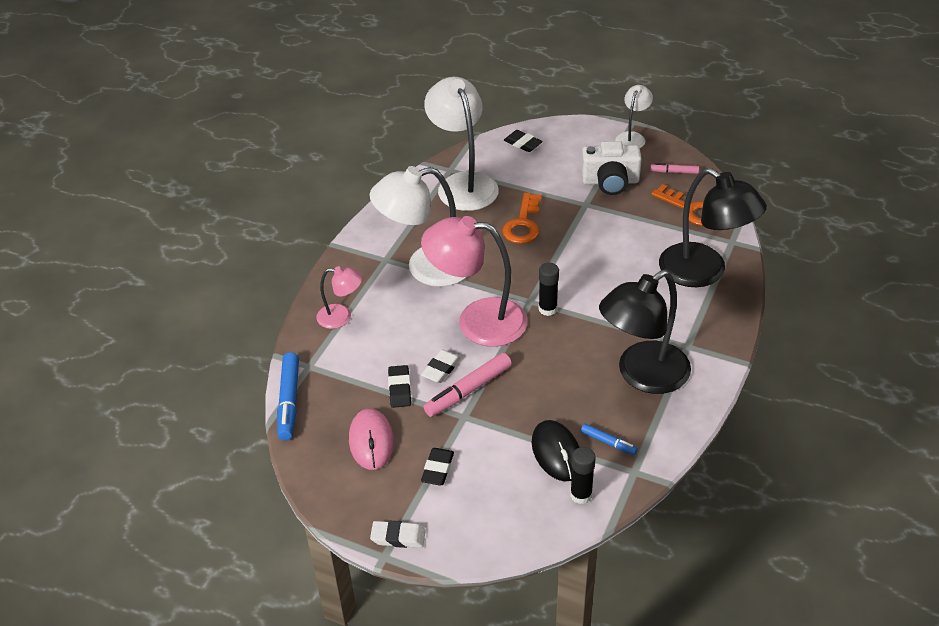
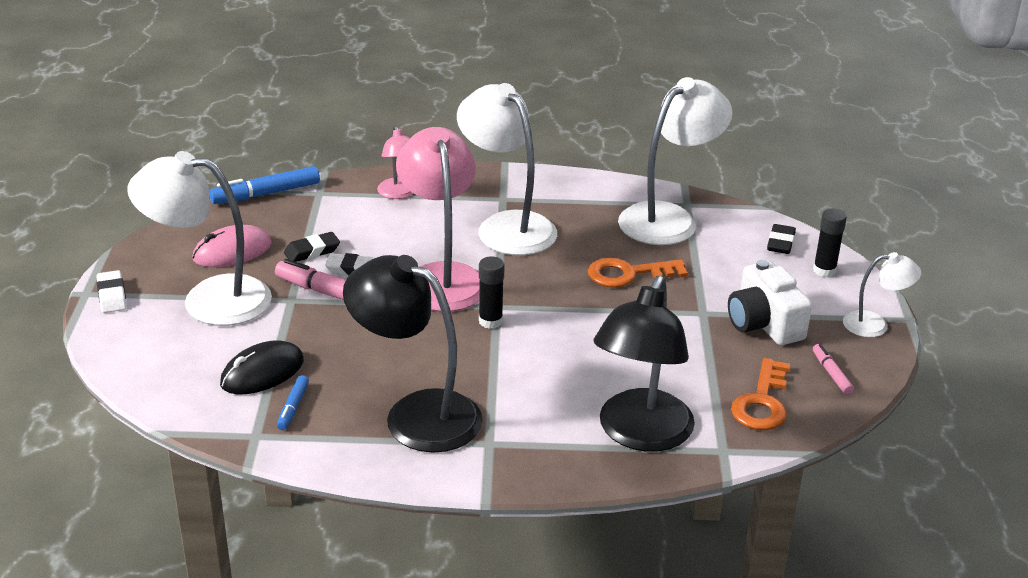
camera: 65 degrees right, 10 degrees down
(437, 469) = (209, 299): black eraser -> white lamp
(581, 495) = (206, 402): black glue stick -> black glue stick (824, 270)

